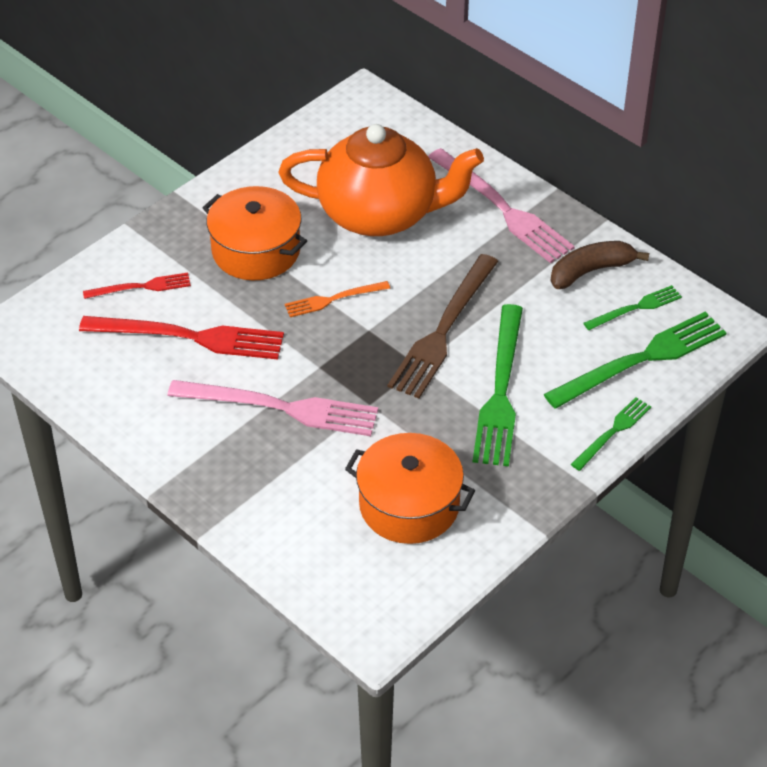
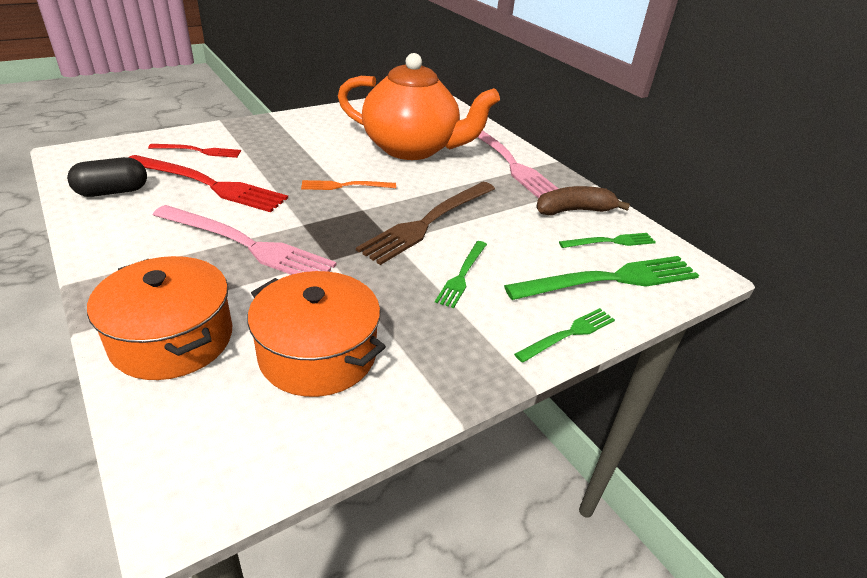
camera: 10 degrees right, 10 degrees down
(99, 374) = (112, 192): none -> black capsule
(256, 250) = (303, 149): orange pot -> orange pot (172, 339)
(500, 391) = (462, 275): green fork -> green fork, size x0.54

